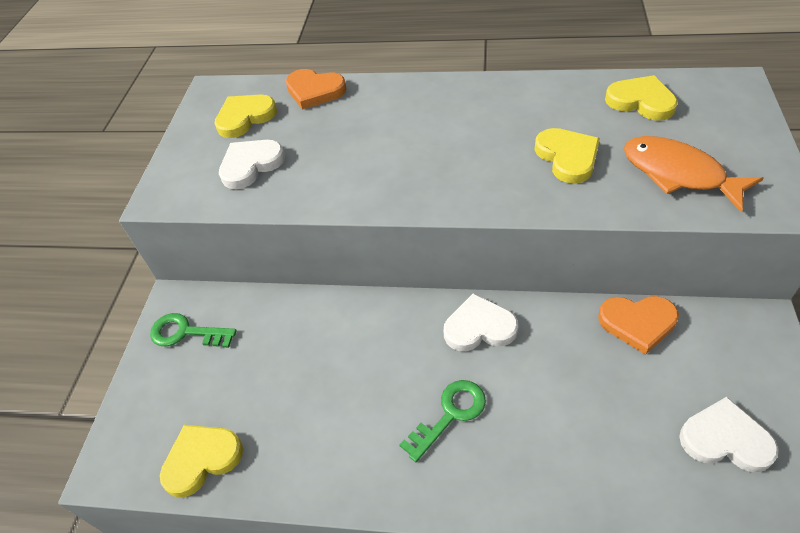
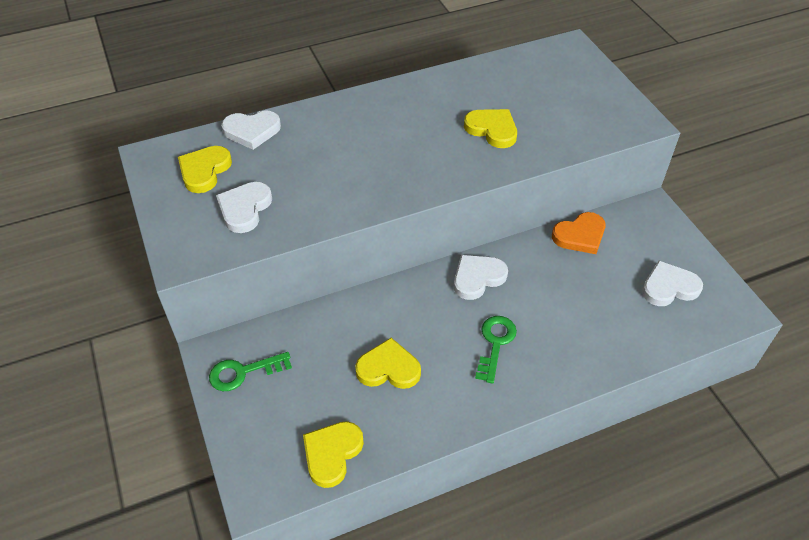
camera: 35 degrees left, 0 degrees up
(314, 91) = (252, 131): orange heart -> white heart
(641, 101) = (516, 74): yellow heart -> yellow heart (388, 368)
(678, 174) = (571, 120): orange fish -> none

